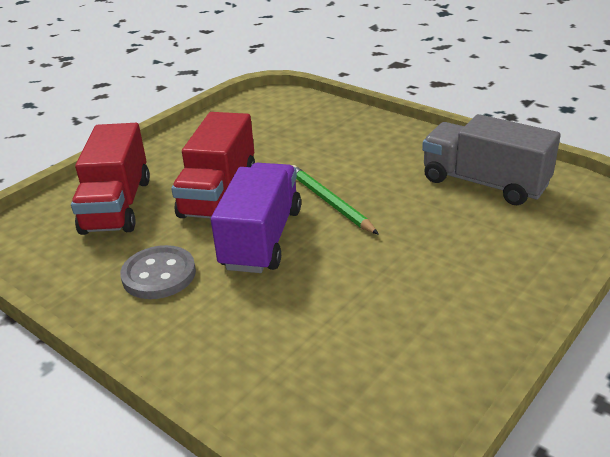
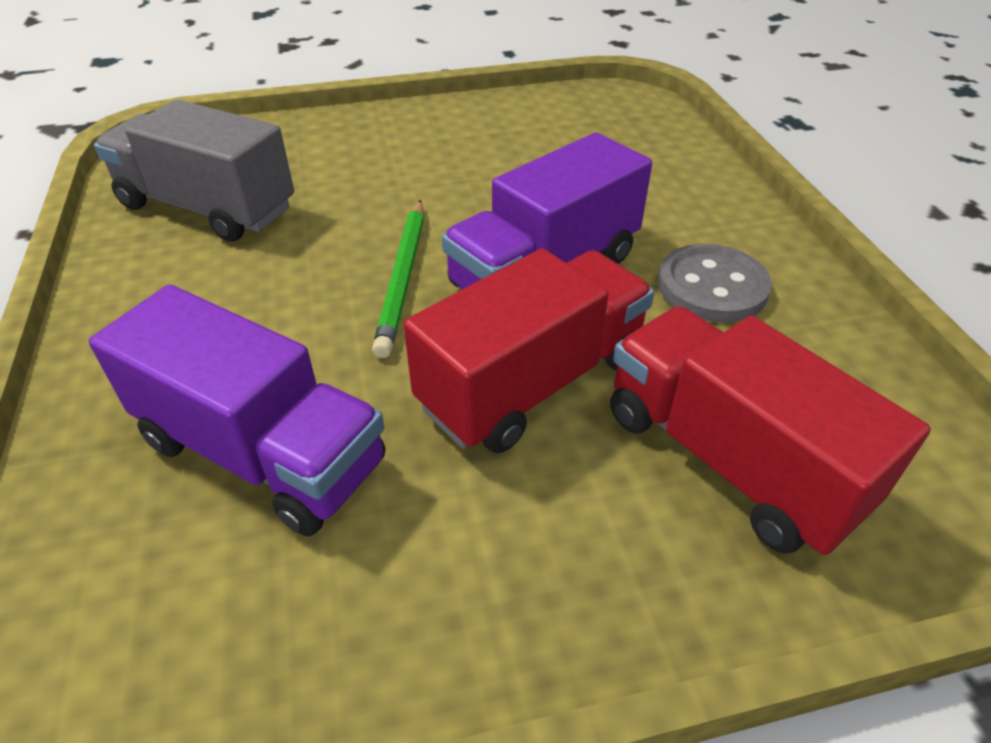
camera: 145 degrees left, 10 degrees up
(117, 205) = (729, 459): red truck -> red truck turned 75 degrees counterclockwise
(294, 137) = (262, 452): none -> purple truck
(484, 183) = (208, 208): grey truck -> grey truck turned 135 degrees clockwise

